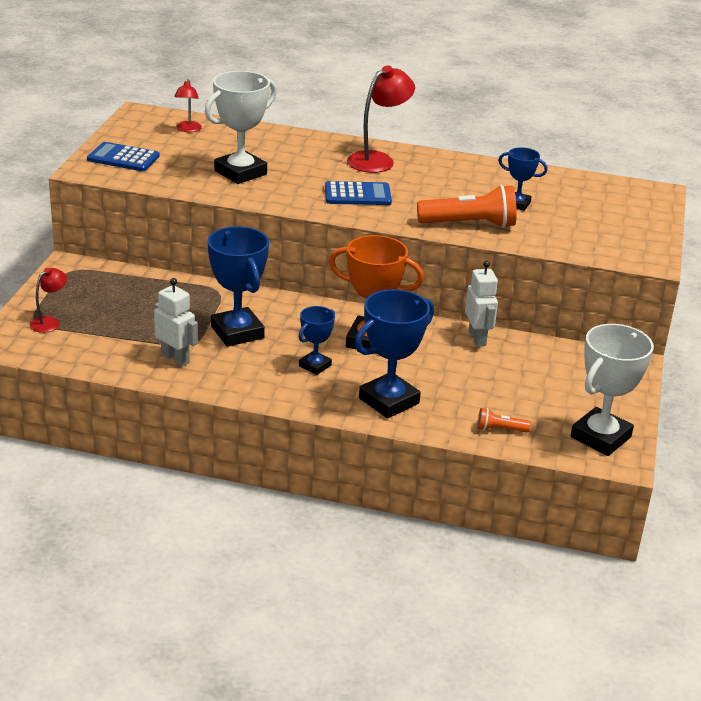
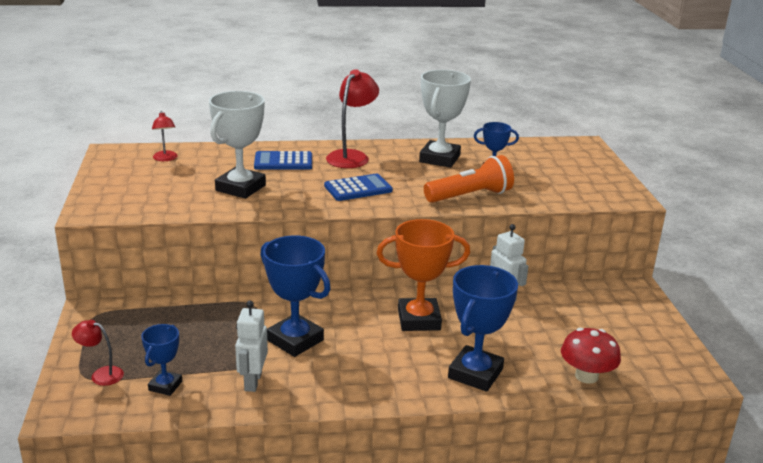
camera: 20 degrees left, 5 degrees down
(49, 322) = (101, 374): red lamp -> red lamp turned 90 degrees counterclockwise
(123, 158) = (120, 194): blue calculator -> blue calculator (283, 162)
(175, 358) = (252, 381): white robot -> white robot turned 105 degrees counterclockwise
(315, 366) = (387, 356): blue trophy -> blue trophy (165, 386)
(500, 429) = (586, 376): orange flashlight -> red mushroom
(600, 437) = (668, 361): white trophy -> white trophy (439, 159)

